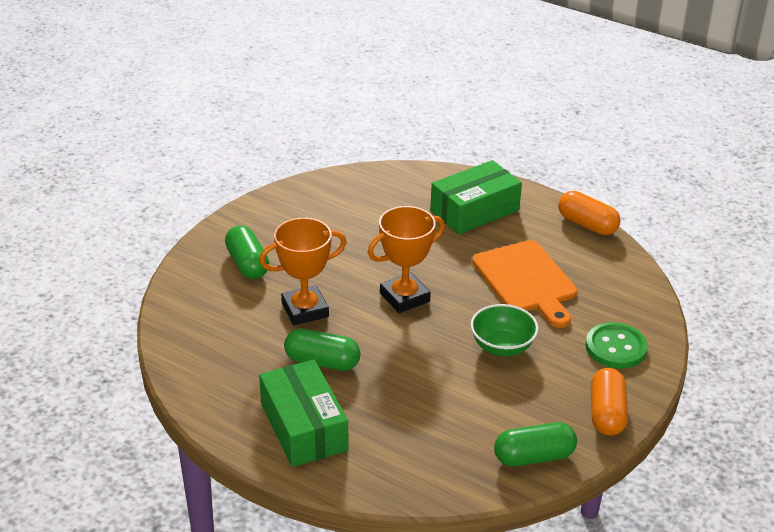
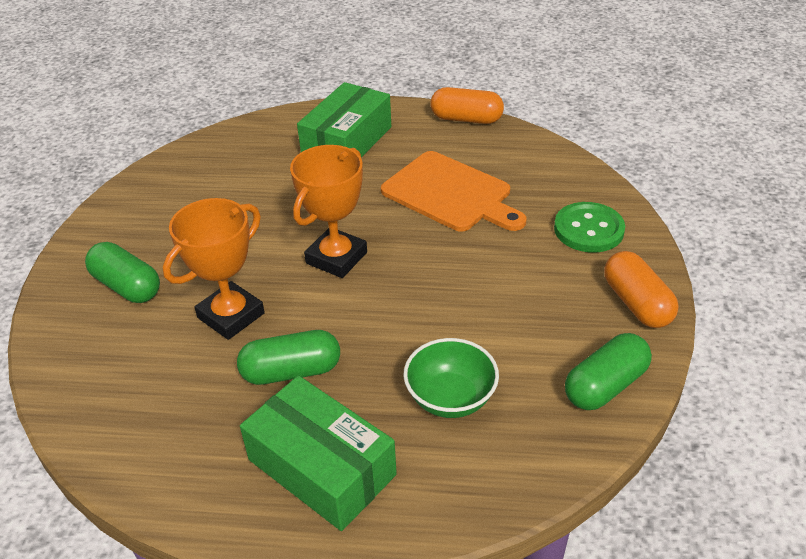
camera: 25 degrees left, 5 degrees up
(502, 347) = (478, 273): green bowl -> green bowl (450, 398)

